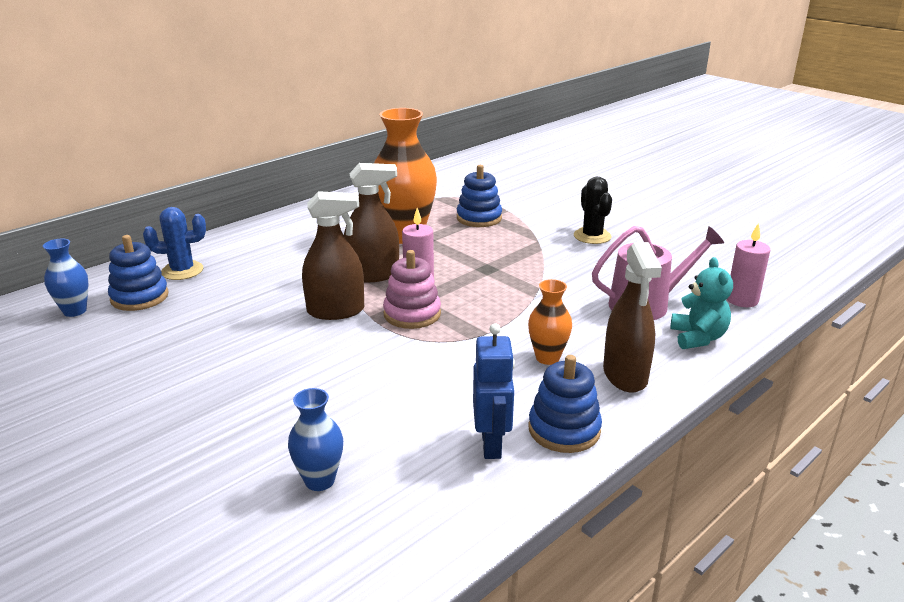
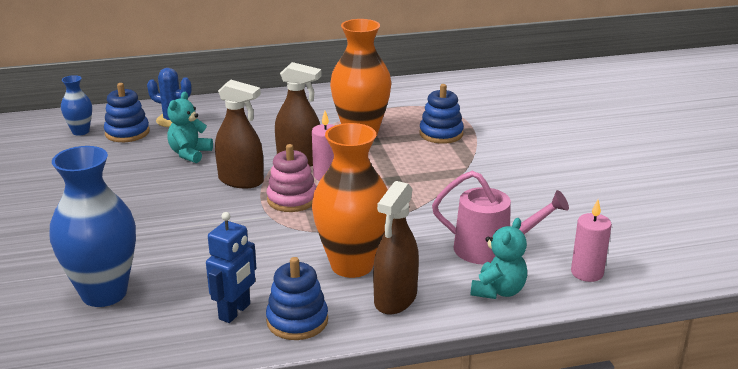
camera: 30 degrees right, 0 degrees up
(244, 300) = (190, 154): none -> turquoise teddy bear
(320, 480) = (104, 293): blue vase -> blue vase, size x1.99
(547, 358) = (352, 265): orange vase -> orange vase, size x1.99
(592, 236) = (522, 176): black cactus -> none

